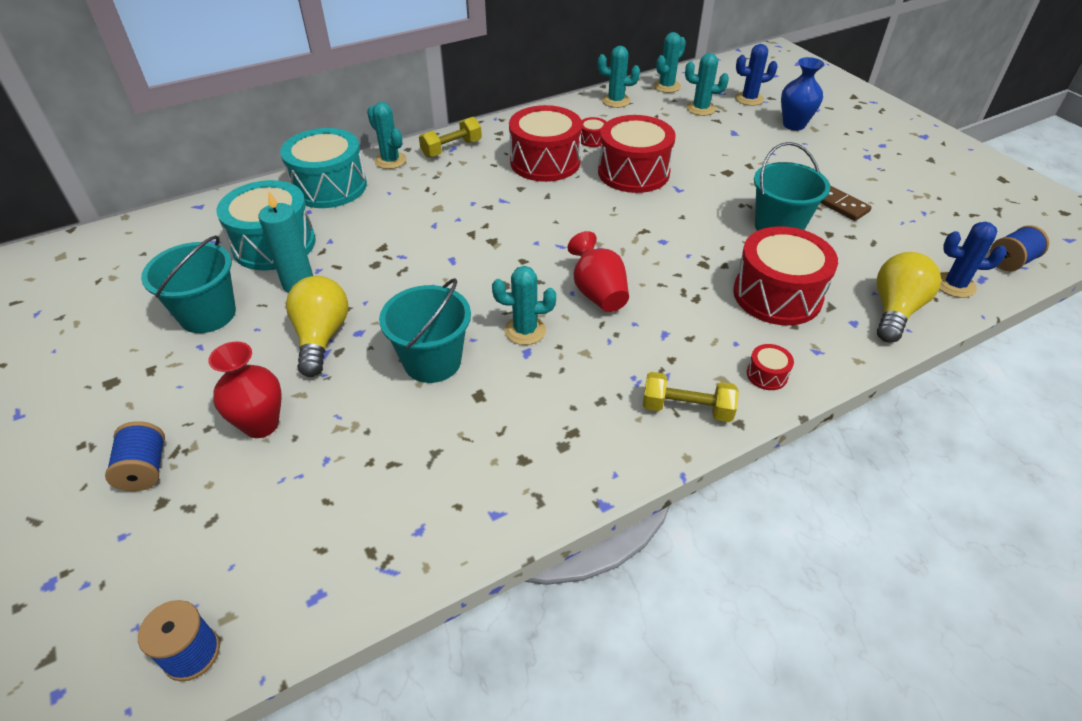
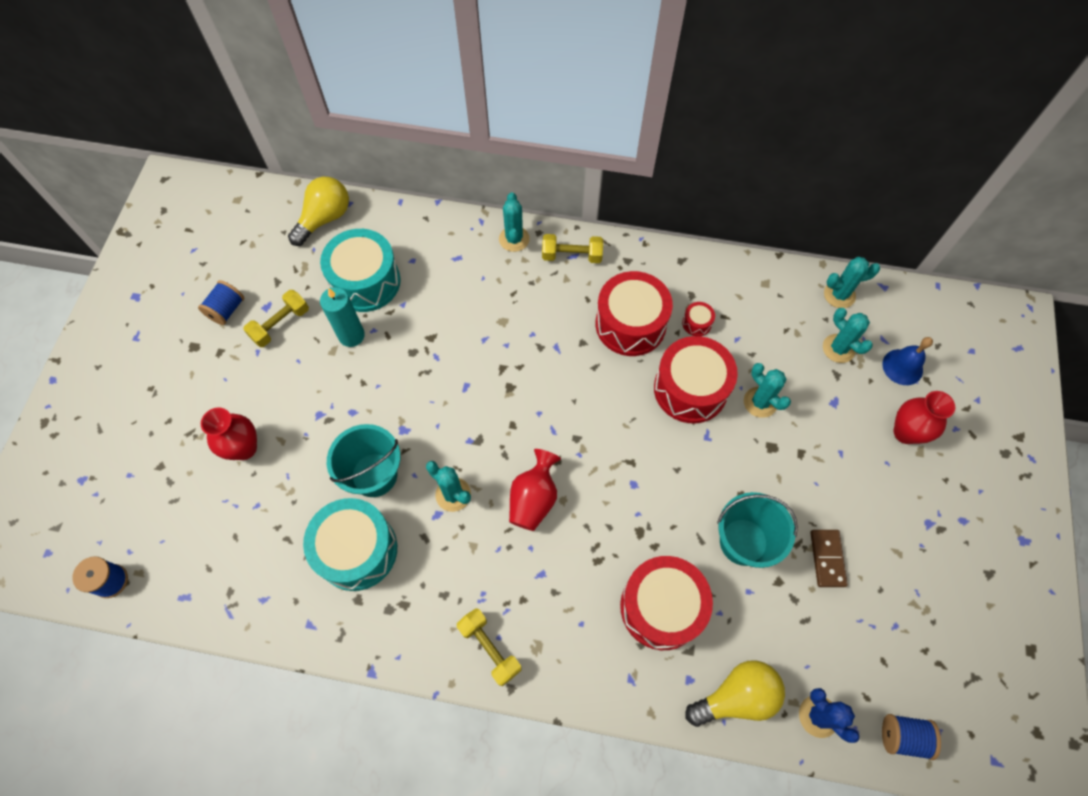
camera: 40 degrees right, 20 degrees up
(145, 469) = (167, 434): blue spool -> blue spool (227, 310)
(208, 314) = (280, 324): turquoise bucket -> yellow dumbbell
(321, 337) = (328, 399): yellow light bulb -> yellow light bulb (324, 219)
(329, 187) = (447, 241): turquoise drum -> turquoise drum (357, 550)
(616, 101) = (769, 284): turquoise cactus -> turquoise cactus (760, 402)
(749, 99) = (902, 367): blue cactus -> blue bell
(767, 375) = (572, 668): red drum -> none
(794, 125) = (905, 432): blue vase -> red vase

